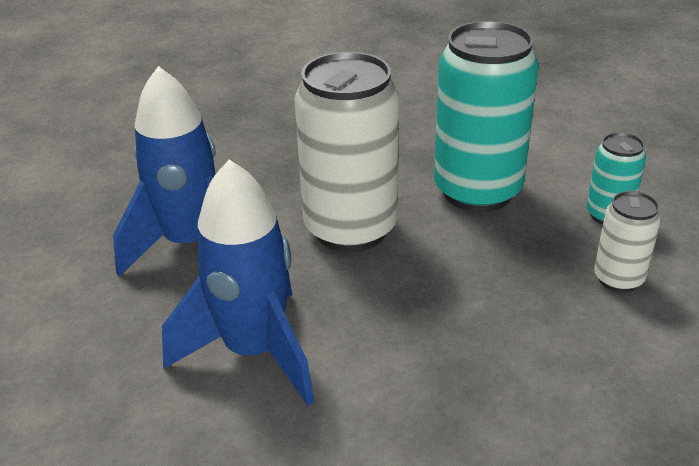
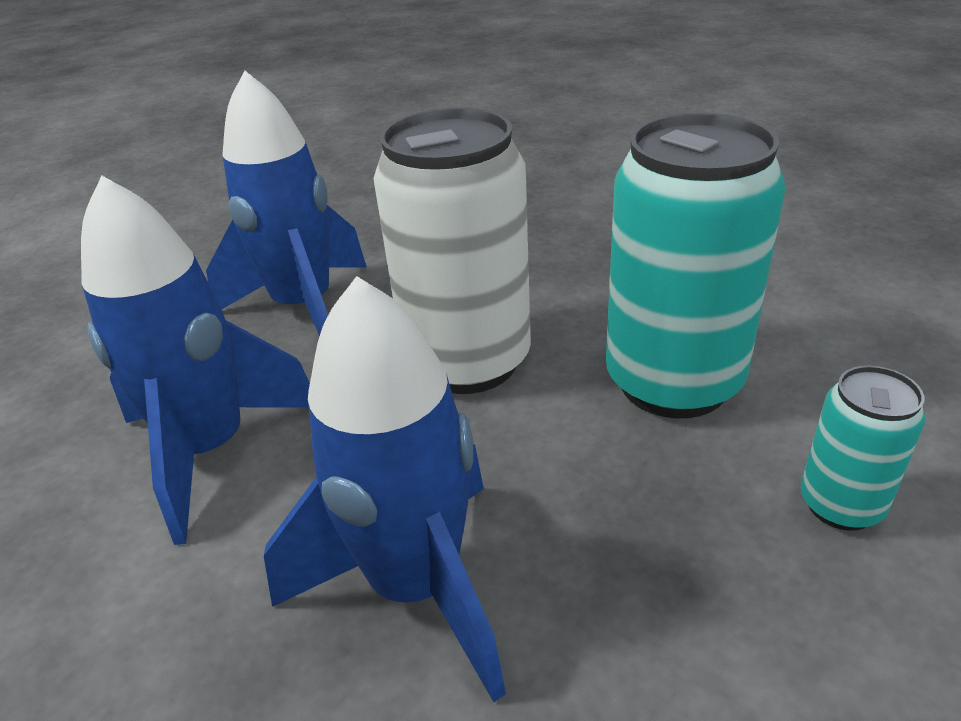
camera: 40 degrees right, 0 degrees up
(469, 347) = (416, 586): none -> blue rocket
(618, 279) = (745, 616): white can -> none

